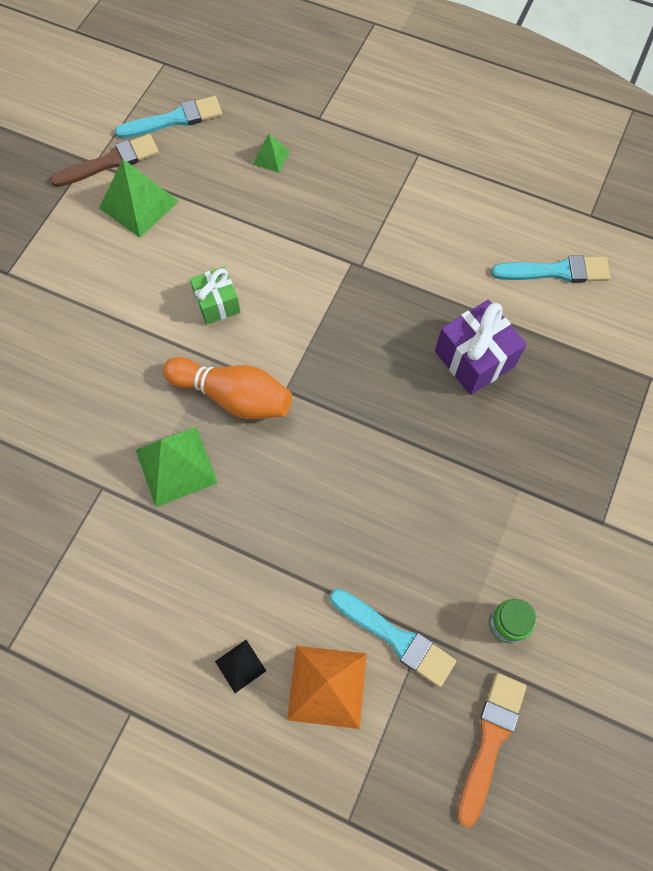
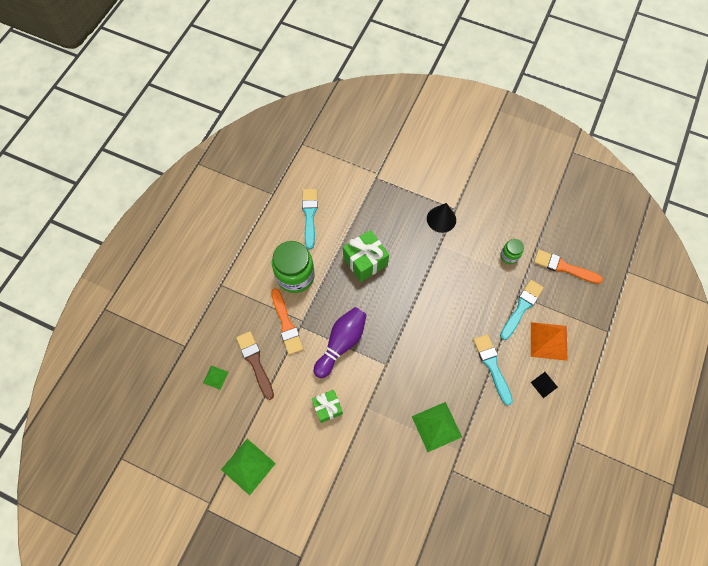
camera: 90 degrees left, 0 degrees up
(110, 162) = (210, 491): brown brush -> brown brush (255, 362)
(174, 119) = (176, 446): turquoise brush -> turquoise brush (492, 366)
(233, 396) = (391, 394): orange bowling pin -> none
(323, 322) = (341, 343): none -> purple bowling pin
(355, 243) = (286, 324): none -> orange brush
(439, 253) = (295, 276): none -> green jar
(474, 359) = (365, 261): purple gift -> green gift
(576, 494) = (441, 219): none -> black cone

